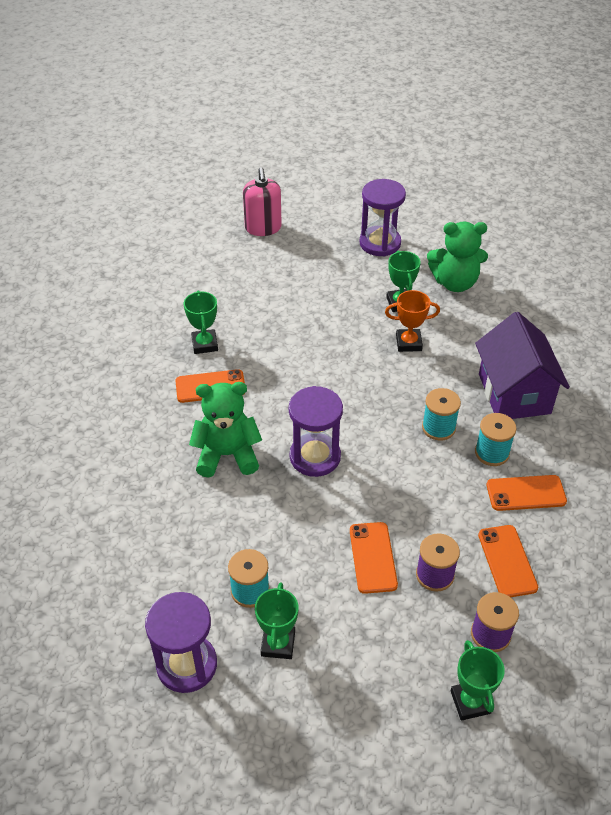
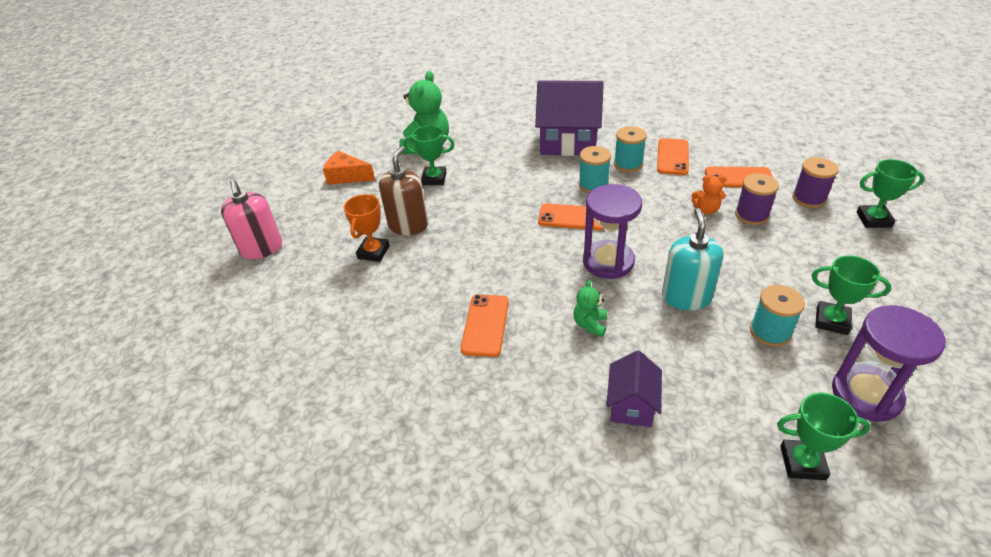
camera: 70 degrees left, 5 degrees down
(144, 494) = (631, 405): none -> purple house
(205, 344) = (417, 321): green trophy -> green trophy (802, 462)
(227, 455) = (590, 324): green teddy bear -> green teddy bear, size x0.50
(263, 228) = (261, 248): pink soap dispenser -> pink soap dispenser turned 60 degrees clockwise
(281, 522) = (686, 297): none -> turquoise soap dispenser
(322, 305) = (408, 225): none -> brown soap dispenser
(373, 557) = (732, 245): orange phone -> orange phone (572, 217)
(380, 243) = (347, 176): purple hourglass -> orange cheese
(408, 343) = (487, 183): orange trophy -> orange trophy (373, 252)
(429, 531) = (706, 210): none -> orange teddy bear

